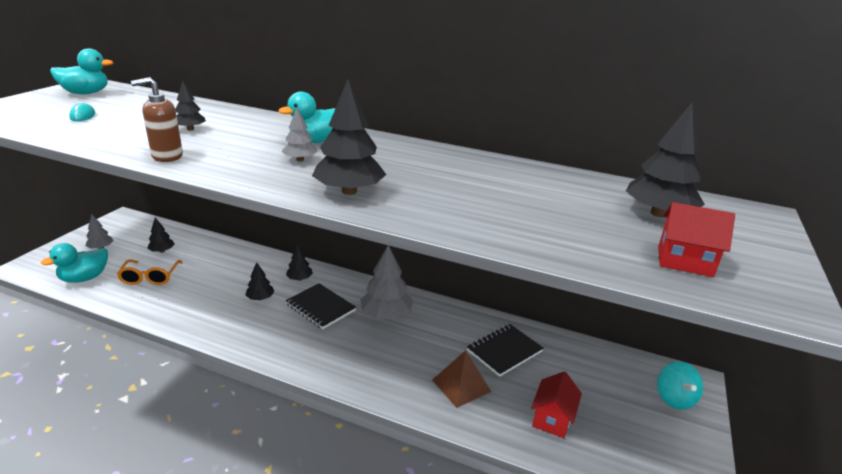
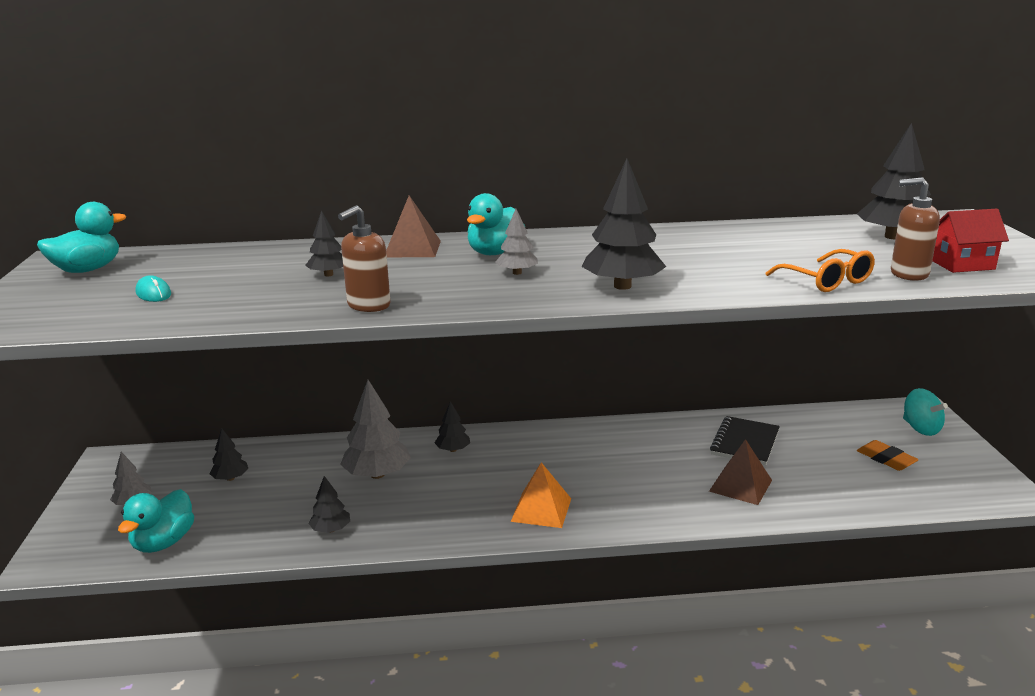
camera: 25 degrees left, 5 degrees down
(150, 277) = (257, 510): orange glasses -> orange glasses (826, 281)
(260, 298) = (433, 484): black tree -> black tree (331, 529)
(272, 125) = (412, 249): none -> brown pyramid
(302, 344) = (541, 509): none -> orange pyramid
(320, 307) = (515, 469): black notebook -> none
(386, 315) = (594, 451): grey tree -> grey tree (377, 474)
(552, 419) = (846, 481): red house -> none
(610, 413) = (886, 459): none -> orange eraser
(611, 254) = (908, 274): none -> brown soap dispenser

